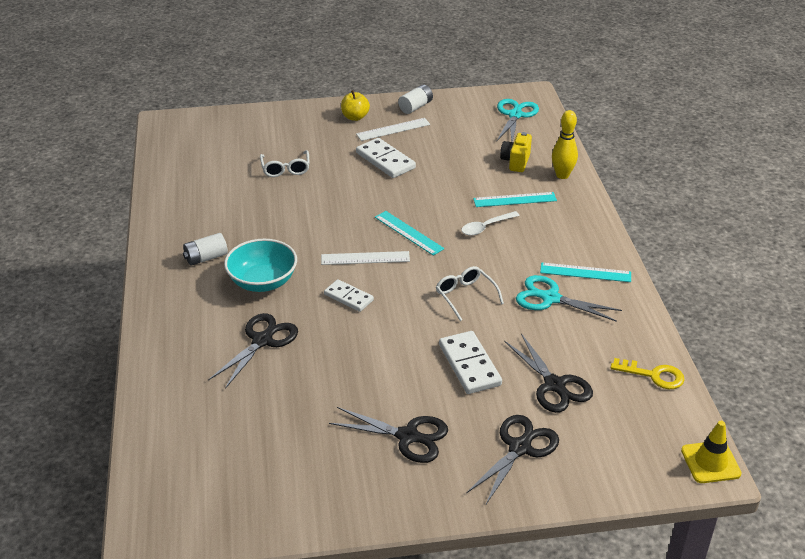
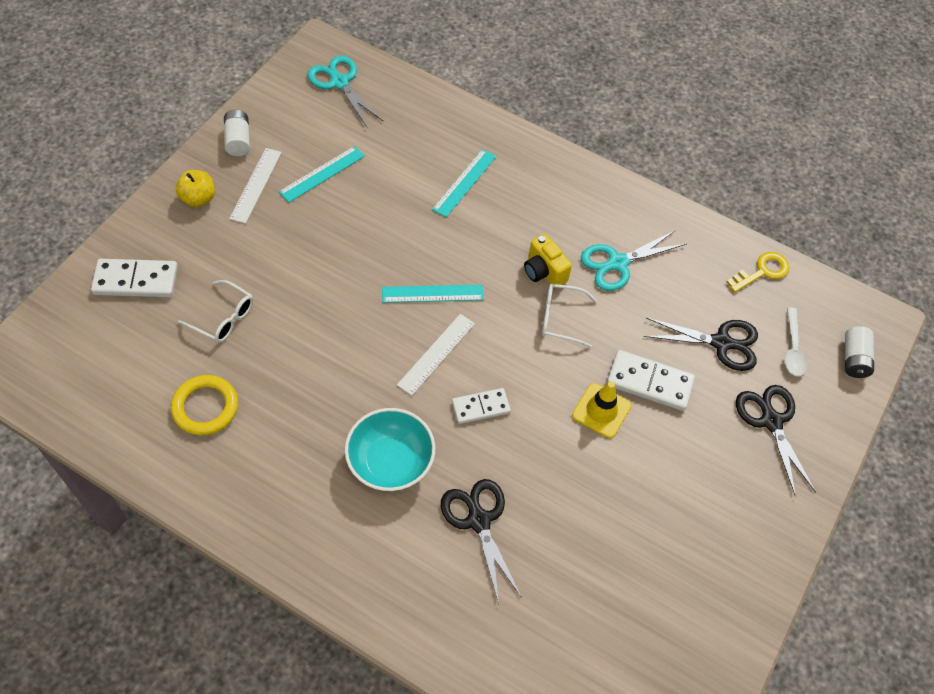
camera: 55 degrees left, 20 degrees up
(206, 258) = (303, 487): white battery -> white battery (854, 359)
(218, 195) = (205, 407): none -> yellow ring
(385, 160) = (301, 229): white domino -> white domino (136, 280)
(408, 436) = (698, 491): black scissors -> none
(486, 227) = (482, 232): white spoon -> white spoon (793, 348)
(515, 162) = (410, 138): yellow camera -> yellow camera (544, 271)
(562, 175) = (465, 124): yellow bowling pin -> none
(585, 272) = (607, 215): turquoise ruler -> turquoise ruler (322, 174)
(710, 462) = (874, 313): yellow traffic cone -> yellow traffic cone (601, 411)

